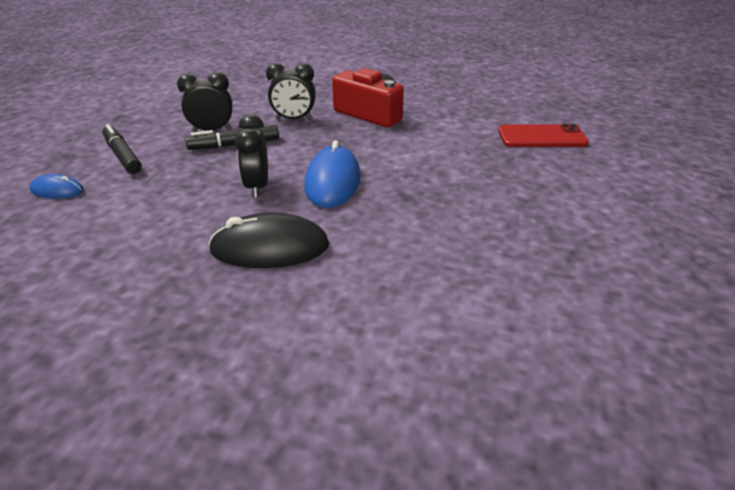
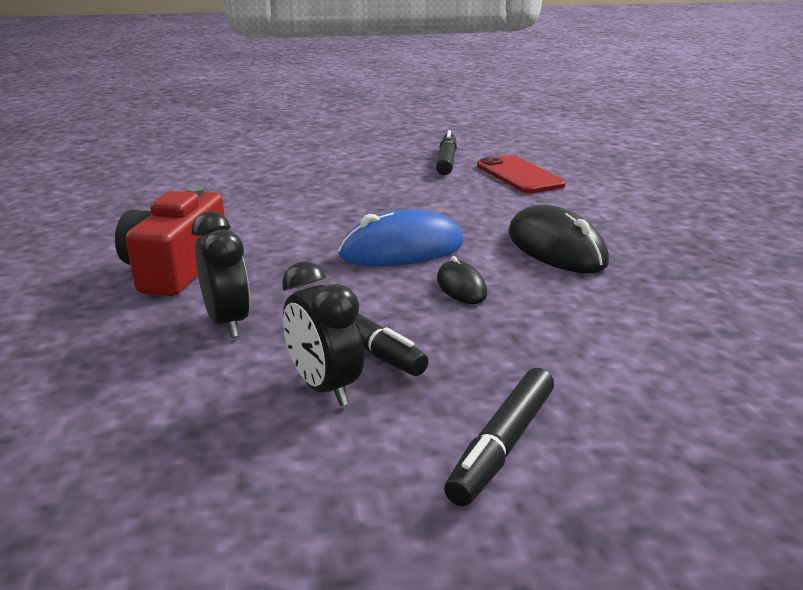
camera: 115 degrees left, 10 degrees down
(57, 190) = (671, 452): blue mouse -> none
(257, 187) = (461, 287): black clock -> black mouse
(541, 137) = (207, 177): red phone -> red phone (519, 175)
(551, 269) = (446, 161): none -> black marker

